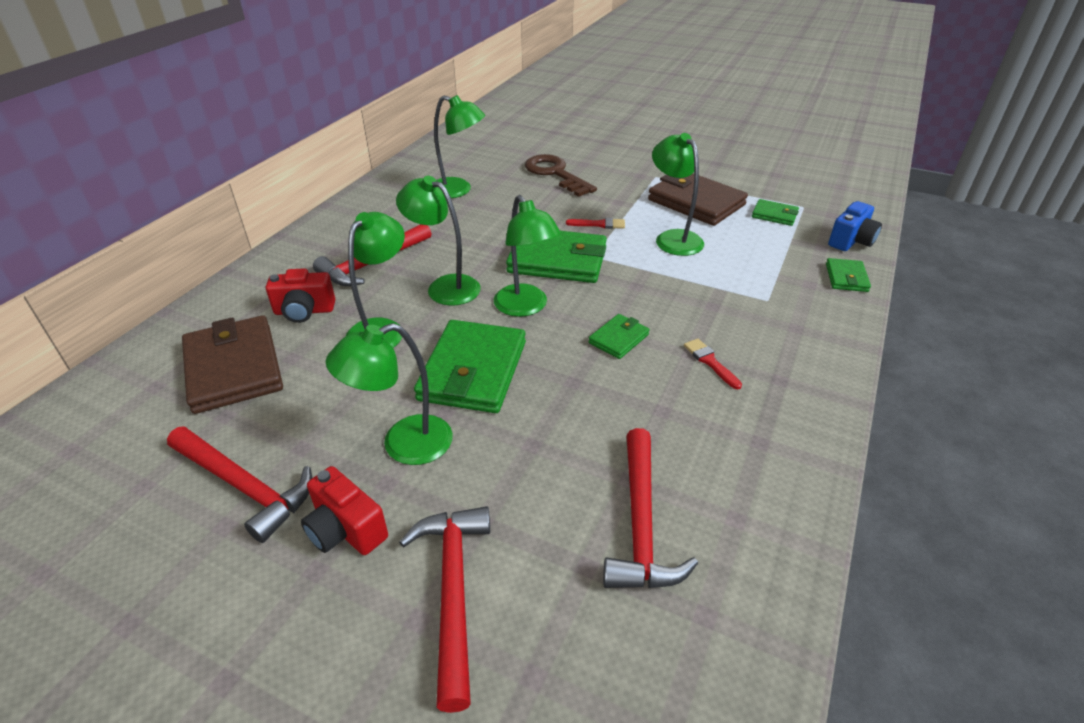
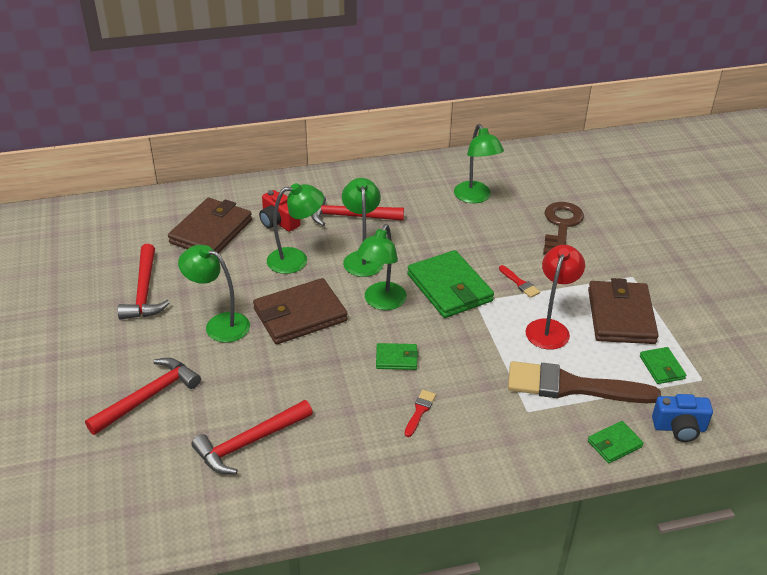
camera: 50 degrees right, 0 degrees up
(346, 530) = (150, 340): red camera -> none
(473, 371) = (300, 315): green wallet -> brown wallet
(673, 238) = (550, 328): green lamp -> red lamp
(757, 263) = (572, 386): none -> brown brush

